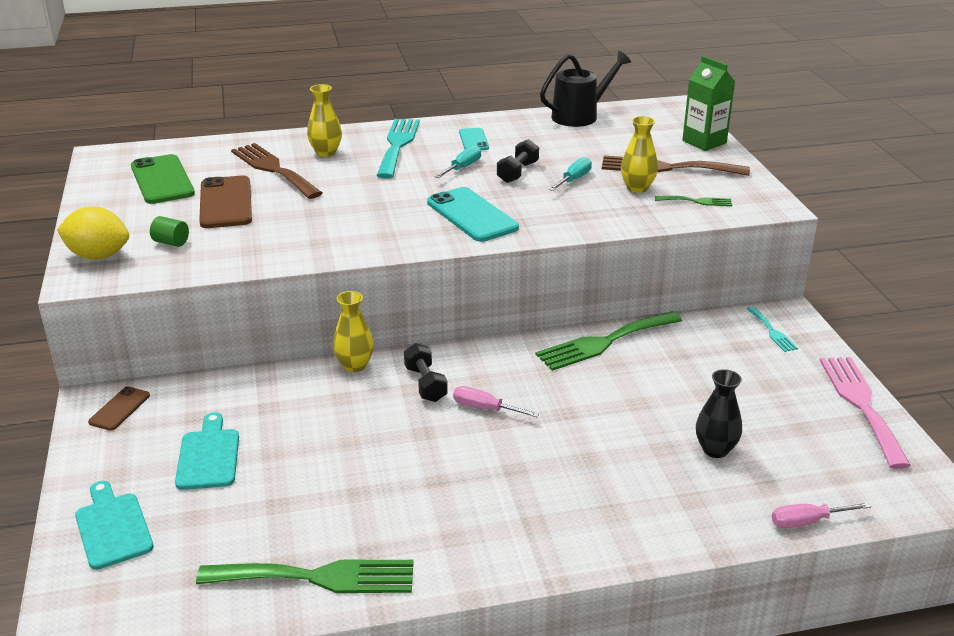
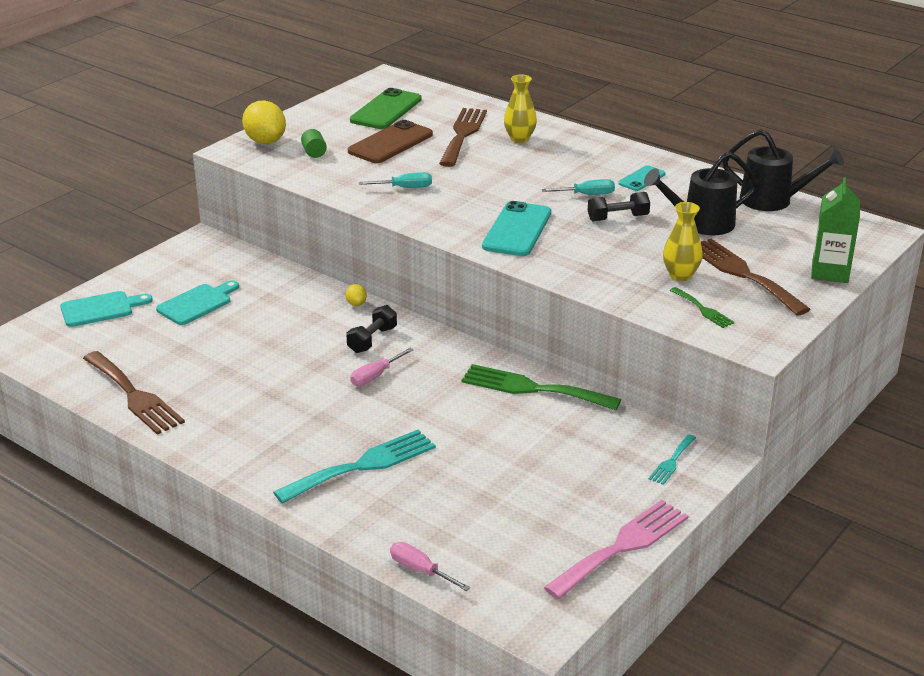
camera: 50 degrees right, 0 degrees up
(113, 527) = (101, 309): turquoise cutting board -> turquoise cutting board turned 45 degrees clockwise
(120, 409) = (203, 252): brown phone -> none
(317, 577) = (134, 395): green fork -> brown fork
(354, 365) = (356, 304): yellow vase -> yellow lemon
(398, 145) = (579, 156): turquoise fork -> turquoise fork (363, 465)
(485, 409) = (376, 376): pink screwdriver -> pink screwdriver turned 120 degrees counterclockwise
(573, 180) = (646, 244): turquoise screwdriver -> turquoise screwdriver (404, 188)
(574, 150) = (701, 224): none -> black watering can
(715, 449) = (457, 494): black vase -> none

